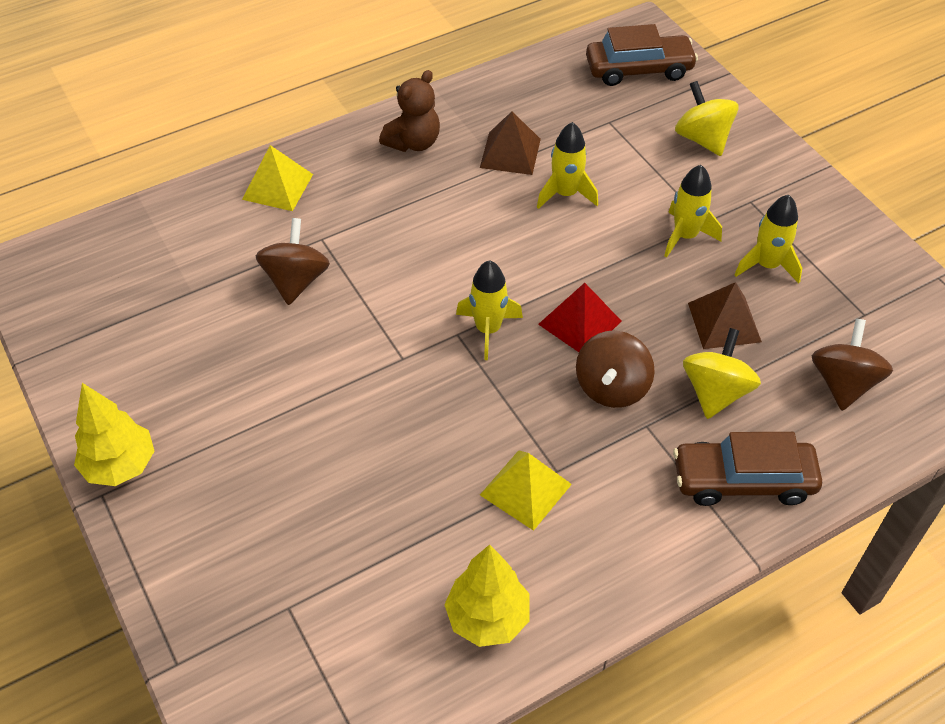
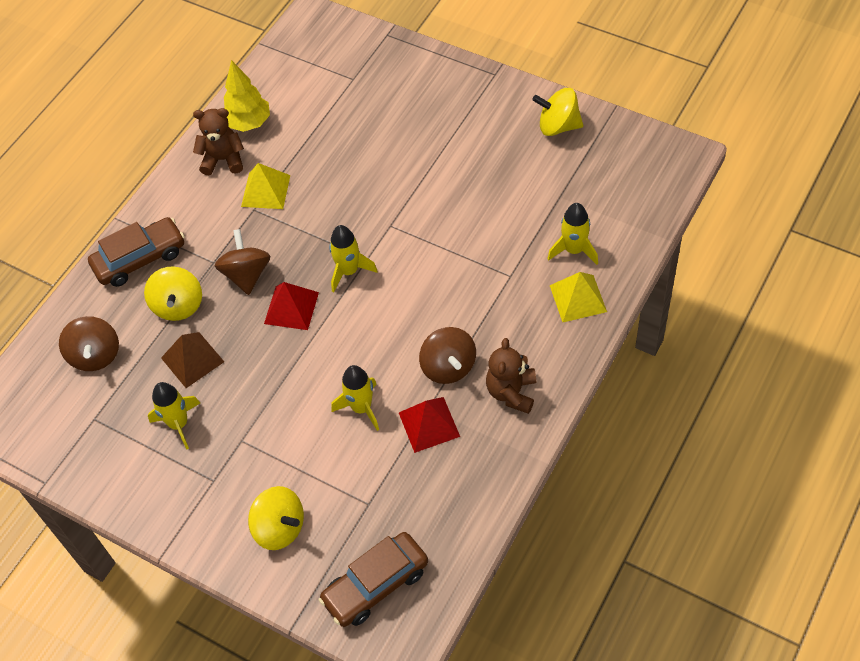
camera: 155 degrees right, 5 degrees up
(106, 374) = (558, 126): none -> yellow spinning top
(120, 466) = (499, 90): yellow tree -> none
(296, 280) = (500, 238): brown spinning top -> brown spinning top (448, 367)
(510, 153) = (429, 424): brown pyramid -> red pyramid
(558, 573) = (223, 160): none -> brown teddy bear
(685, 236) = (250, 418): yellow rocket -> yellow rocket (573, 250)

